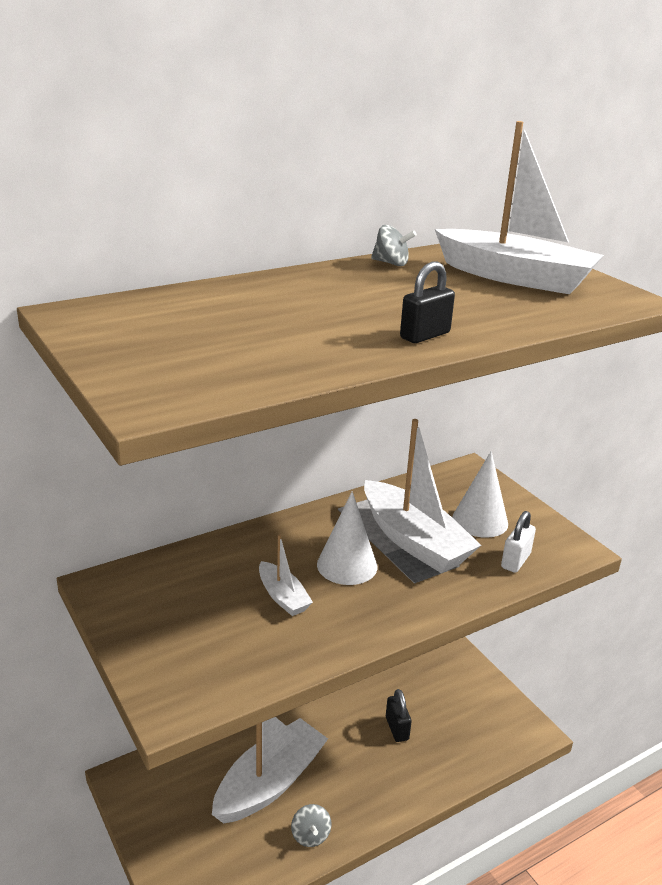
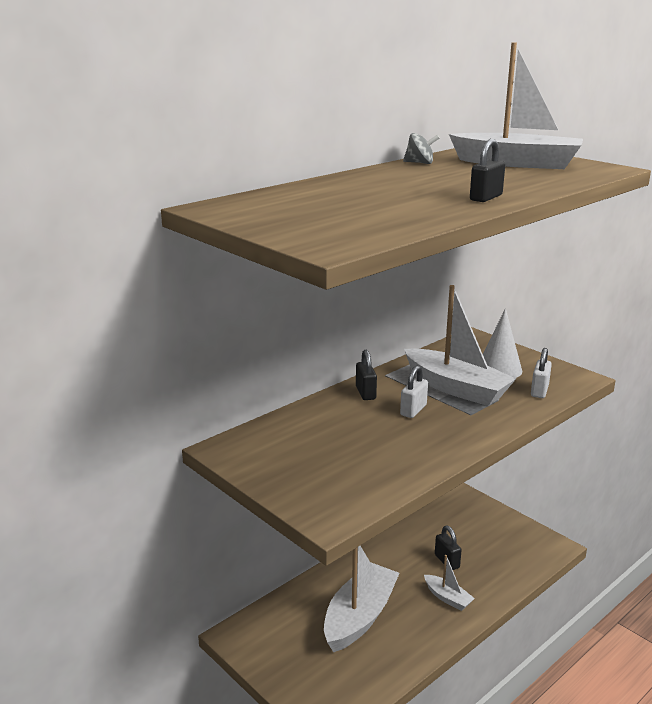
camera: 10 degrees left, 5 degrees down
(282, 597) = (374, 437): white boat -> white boat (447, 598)
(302, 531) = (365, 393): none -> black padlock
(310, 835) = (408, 648): grey spinning top -> none
(347, 565) = (413, 410): white cone -> white padlock

